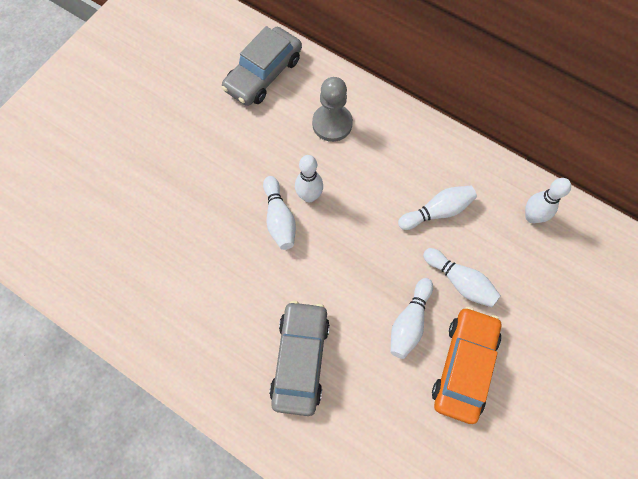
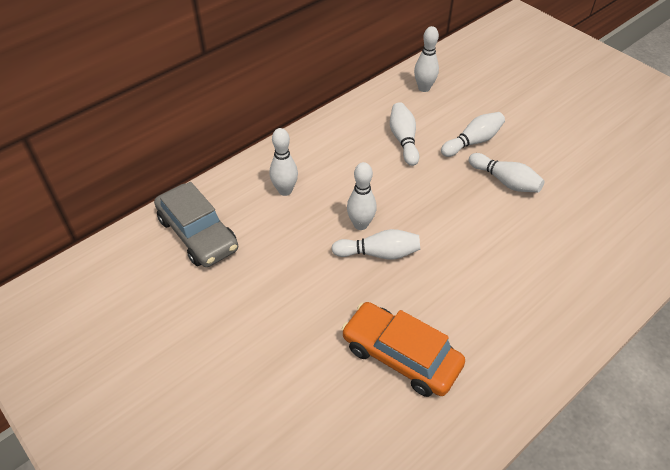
camera: 75 degrees left, 20 degrees down
(300, 359) = (532, 265): grey car -> none
(332, 124) = (285, 190): grey pawn -> white bowling pin
(464, 366) = (548, 157): orange car -> orange car (401, 356)

